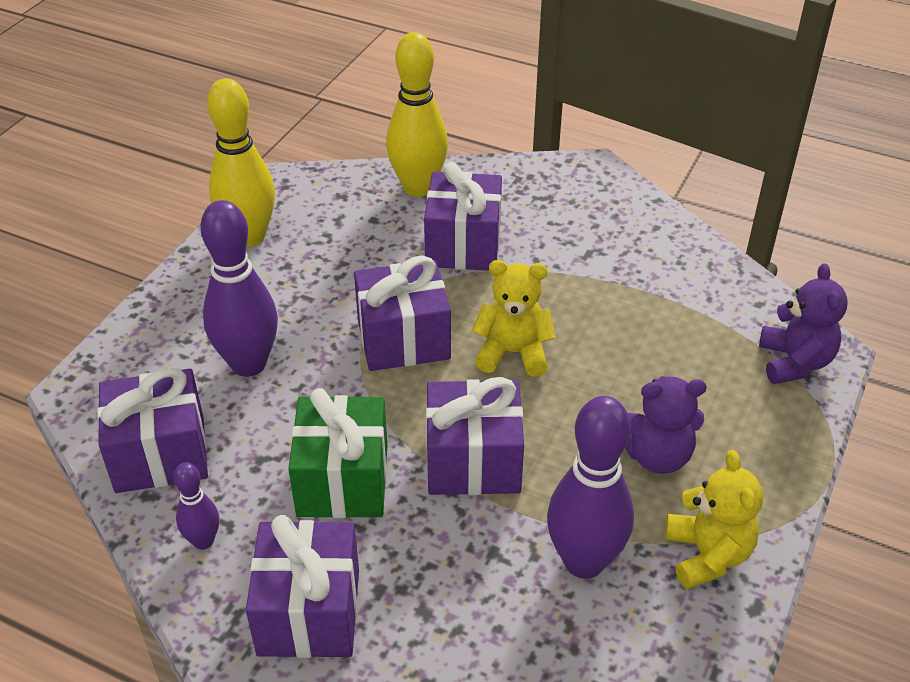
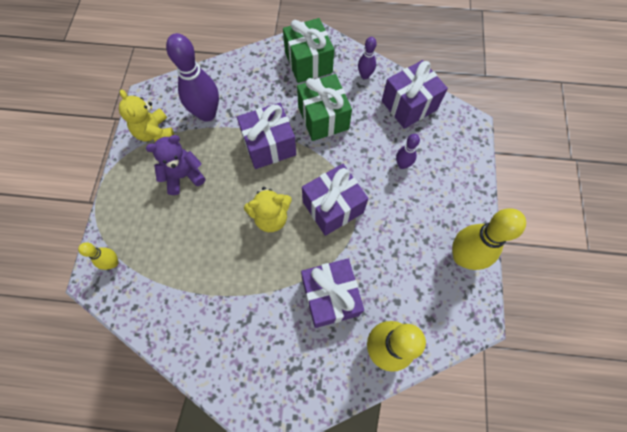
camera: 160 degrees right, 25 degrees up
(248, 364) = (402, 165): purple bowling pin -> purple bowling pin, size x0.51
(309, 612) = (308, 62): purple gift -> green gift
(794, 362) = (113, 263): purple teddy bear -> yellow bowling pin

